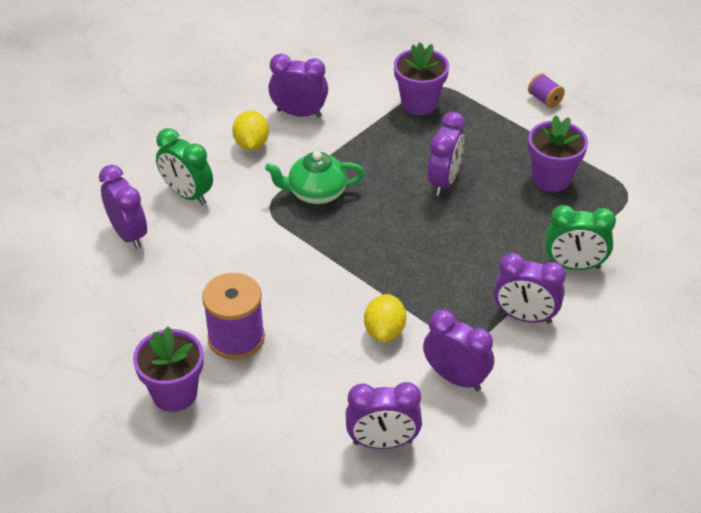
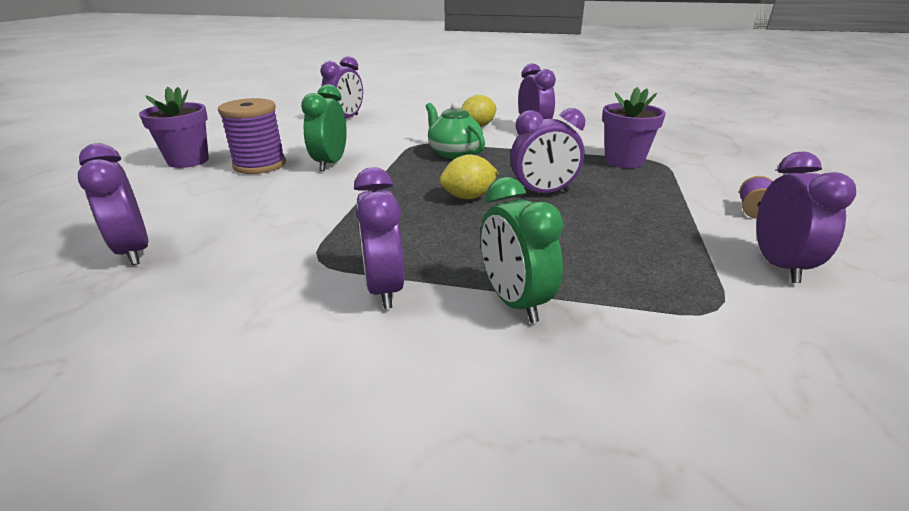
camera: 60 degrees right, 15 degrees down
(187, 194) = (402, 123): green clock -> green clock (330, 163)
(384, 331) = (303, 215): yellow lemon -> yellow lemon (468, 197)
(456, 378) = (249, 268): purple clock -> purple clock (778, 265)
(551, 178) = (642, 246): purple flower pot -> none

